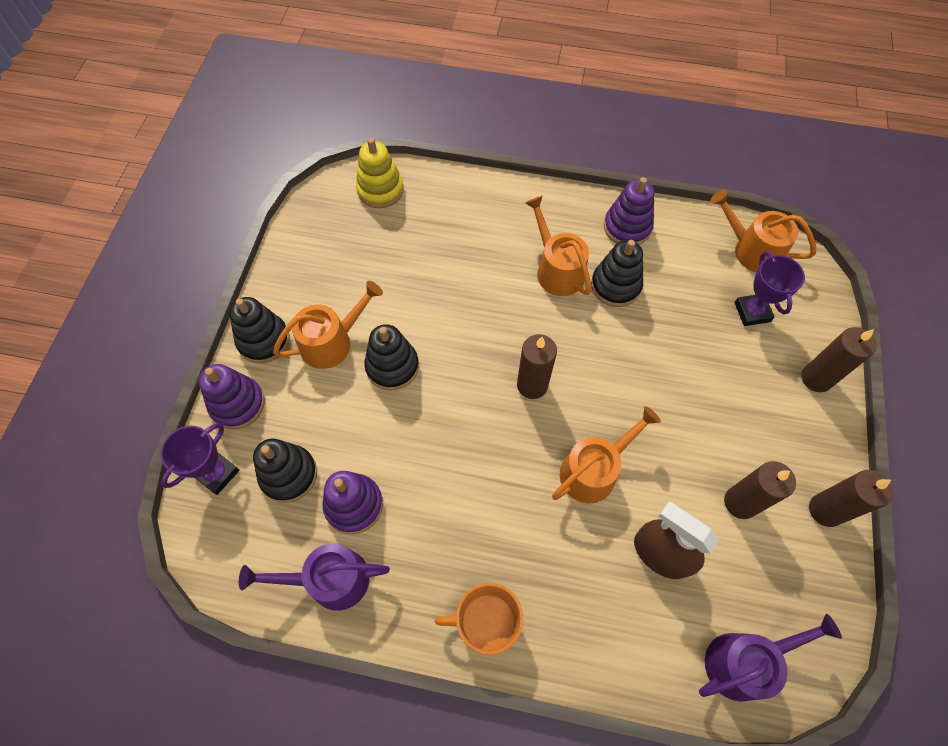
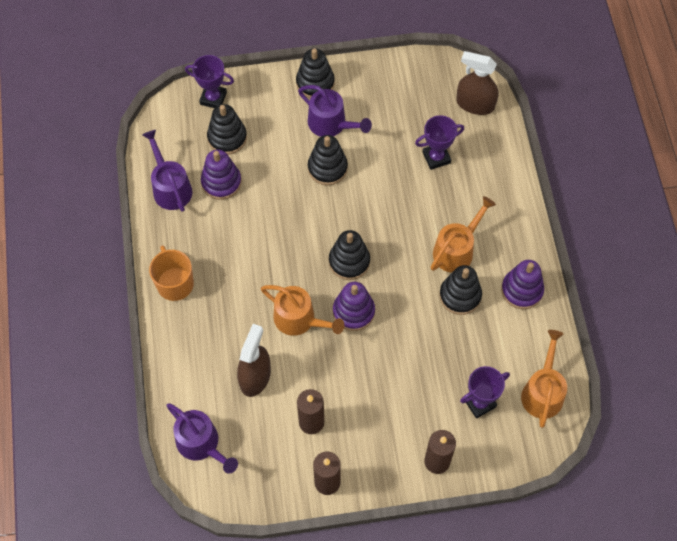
camera: 70 degrees right, 0 degrees up
(237, 404) = (263, 88): purple stacking toy -> purple stacking toy (353, 312)
(332, 342) = (331, 124): orange watering can -> purple watering can
(380, 190) = (475, 104): yellow stacking toy -> brown spray bottle
(431, 249) = (436, 157): none -> purple trophy
(532, 385) = (349, 261): brown candle -> black stacking toy

